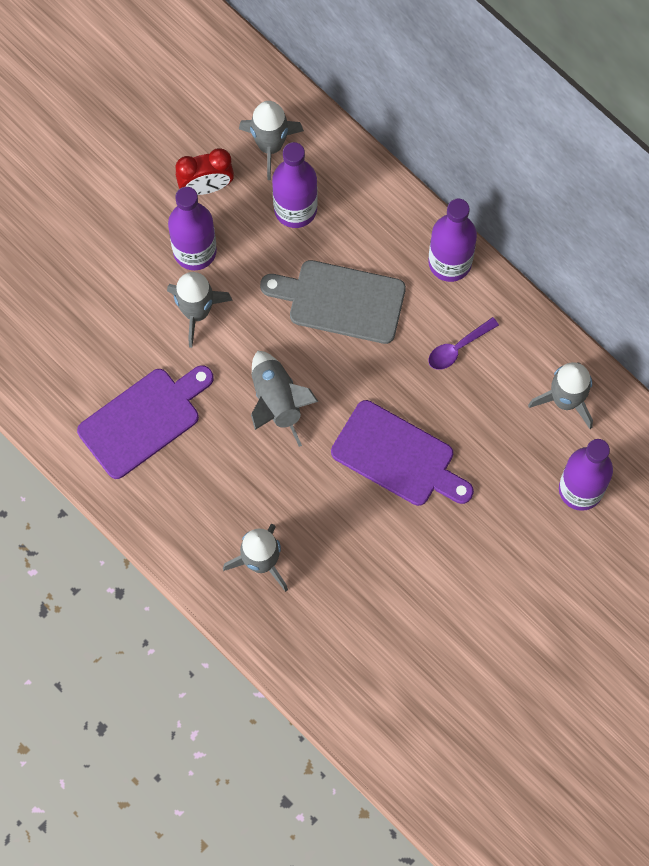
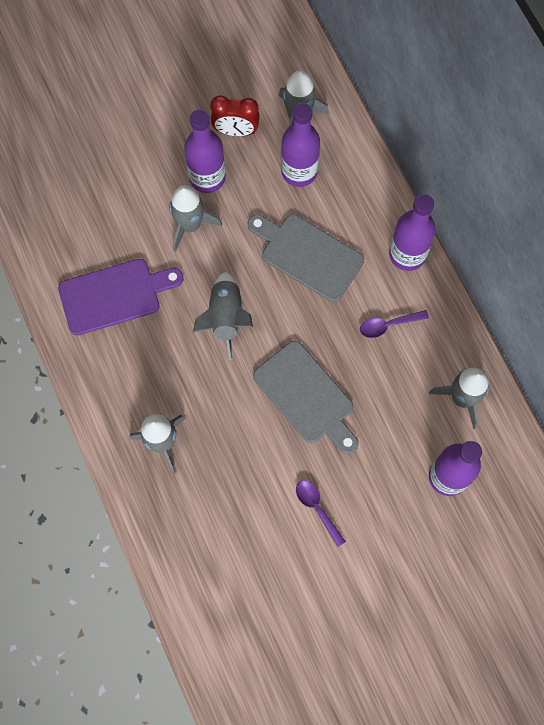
camera: 20 degrees right, 0 degrees up
(398, 456) = (306, 396): purple cutting board -> grey cutting board
(454, 572) = (317, 508): none -> purple spoon

